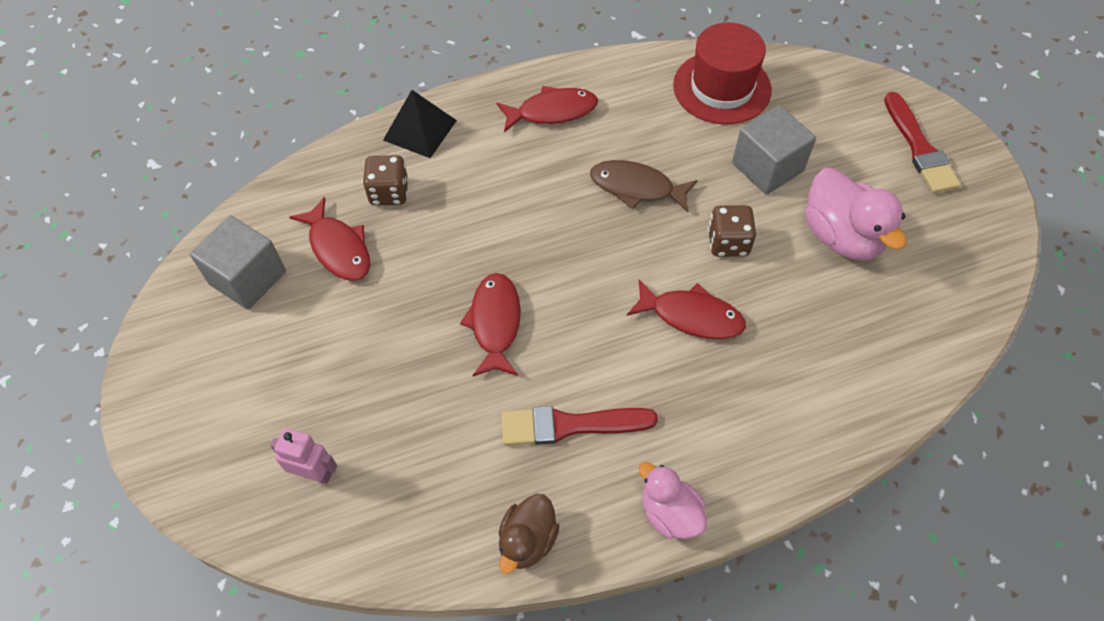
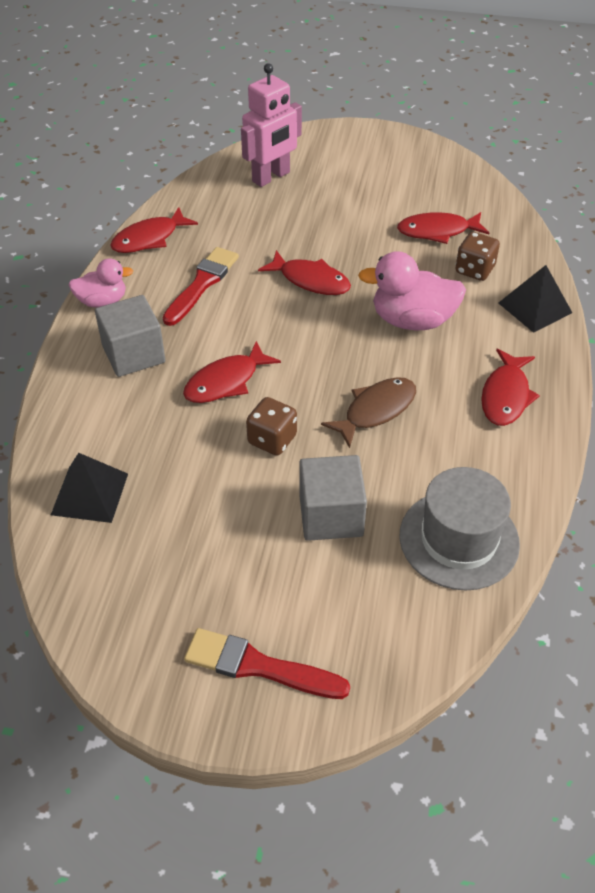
camera: 120 degrees right, 10 degrees down
(248, 278) = (442, 188): grey cube -> grey cube (133, 354)
(314, 473) = (271, 177): pink robot -> pink robot, size x1.73
(527, 541) = (149, 238): brown duck -> red fish
(722, 88) = (459, 539): red hat -> grey hat
(841, 236) = (213, 523): pink duck -> pink duck (412, 320)
(897, 342) = (89, 494): none -> black pyramid

